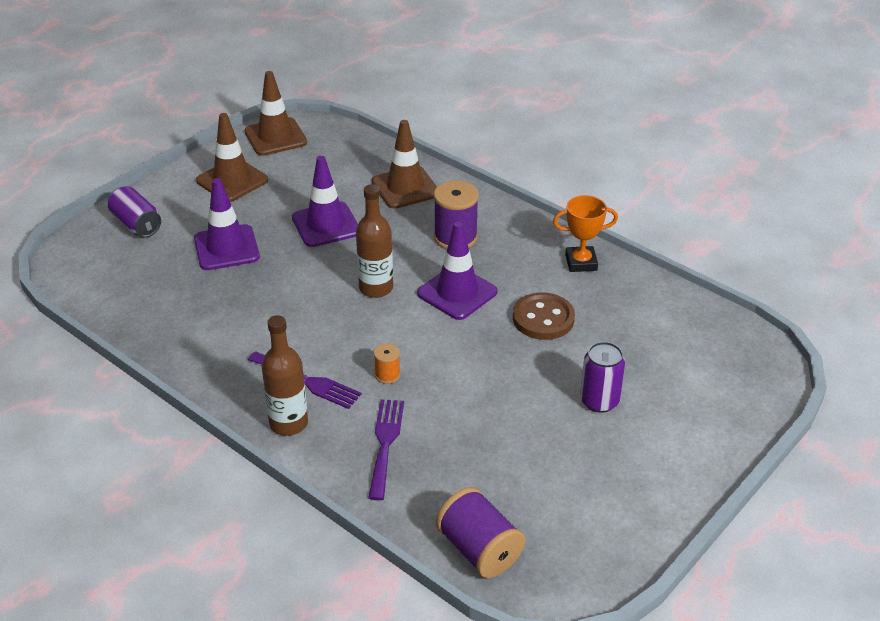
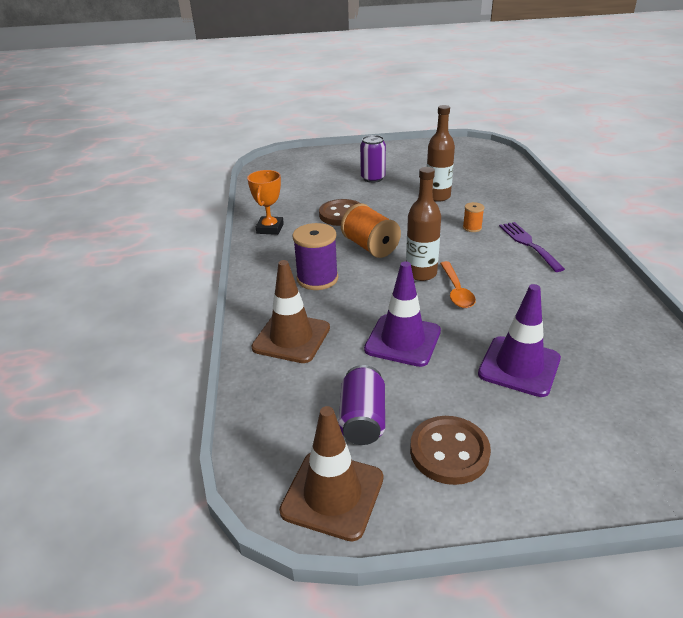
camera: 135 degrees left, 5 degrees down
(136, 225) = (612, 452): purple can -> purple can (362, 419)
(232, 180) = (449, 452): brown traffic cone -> brown button
(288, 423) = (560, 231): brown bottle -> brown bottle (437, 196)
(327, 286) = (456, 291): none -> orange spoon
(385, 443) = (507, 203): purple fork -> none
(457, 293) = (370, 247): purple traffic cone -> orange spool
(479, 549) = (501, 162): purple spool -> none
(581, 262) = (270, 228): orange trophy -> orange trophy turned 60 degrees clockwise

